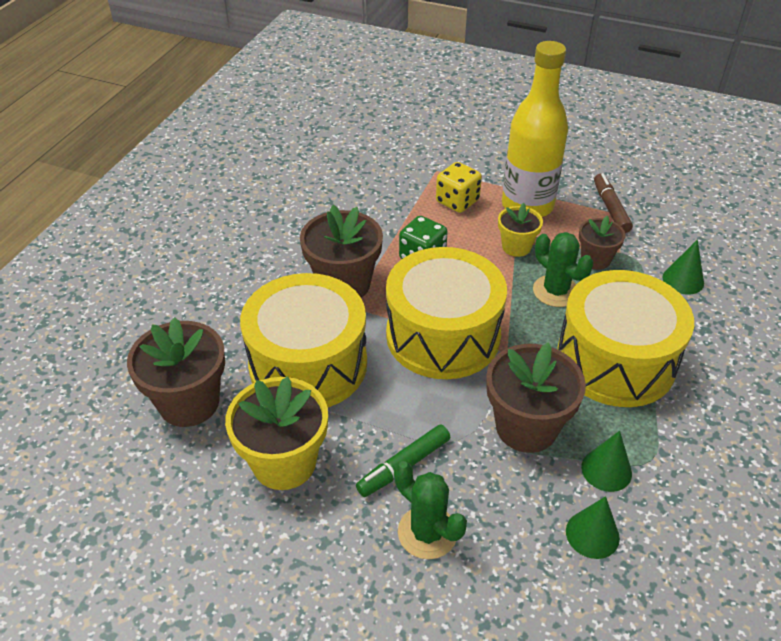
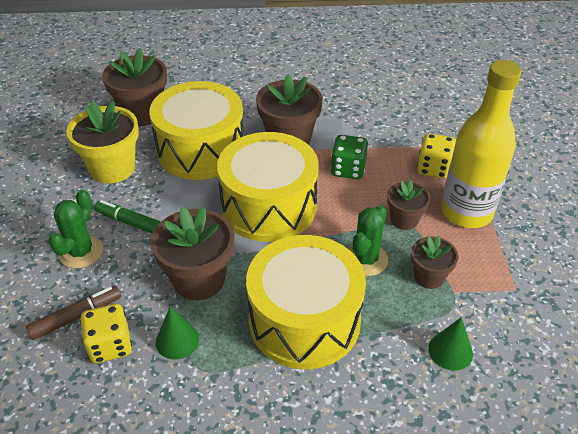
camera: 65 degrees right, 0 degrees up
(516, 247) = (404, 220): yellow flower pot -> brown flower pot
(592, 534) = (110, 345): green cone -> yellow dice
(610, 208) = (515, 271): brown marker -> brown marker (76, 317)

